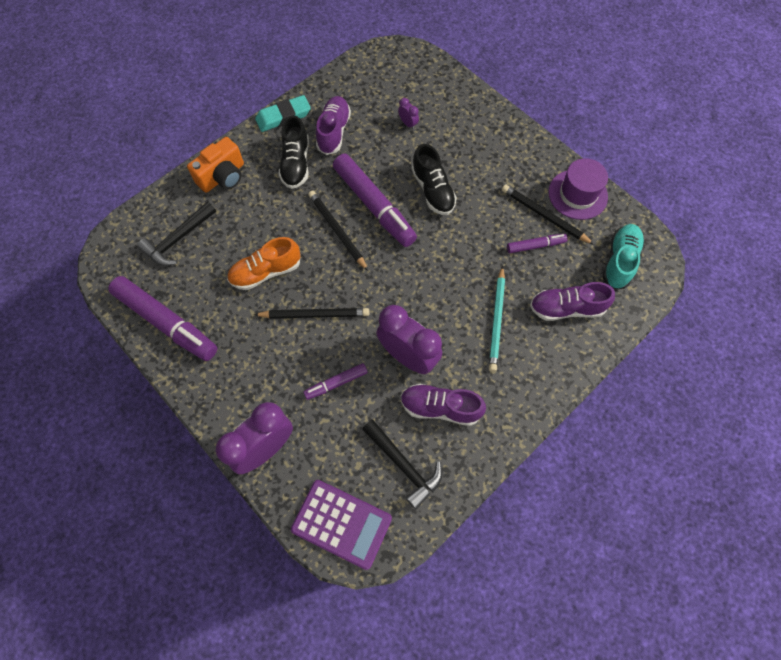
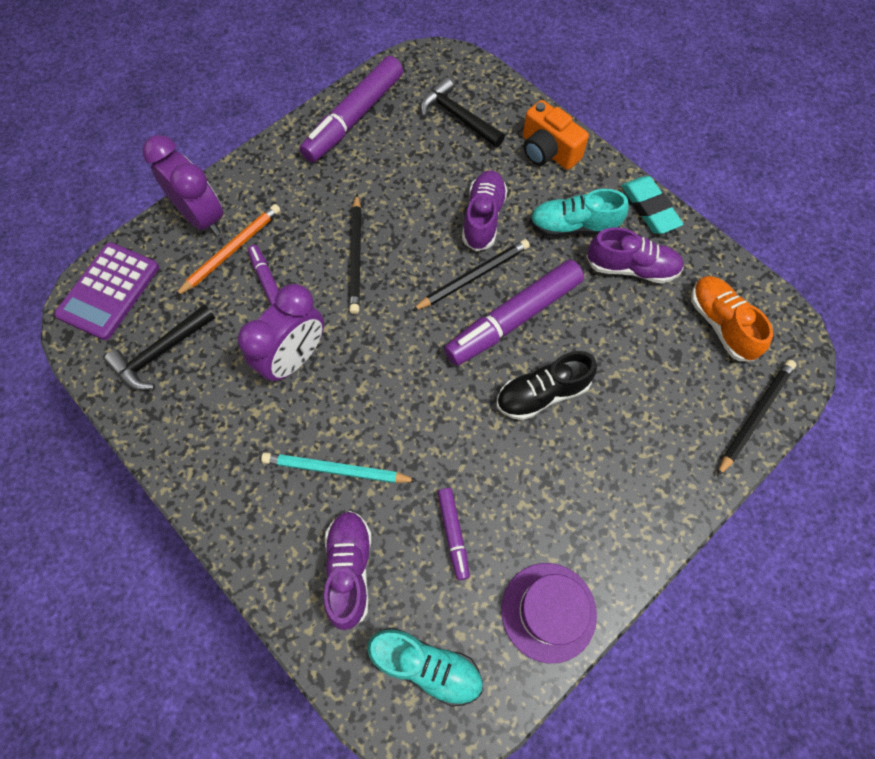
camera: 90 degrees right, 0 degrees up
(266, 272) = (414, 204): orange shoe -> orange shoe (721, 324)
(296, 164) = (573, 226): black shoe -> turquoise shoe
(304, 417) = (231, 251): none -> orange pencil
(408, 124) = (658, 362): purple clock -> none
(440, 407) = (224, 394): purple shoe -> purple shoe (483, 218)
(544, 216) = (506, 553): black pencil -> black pencil (755, 416)

